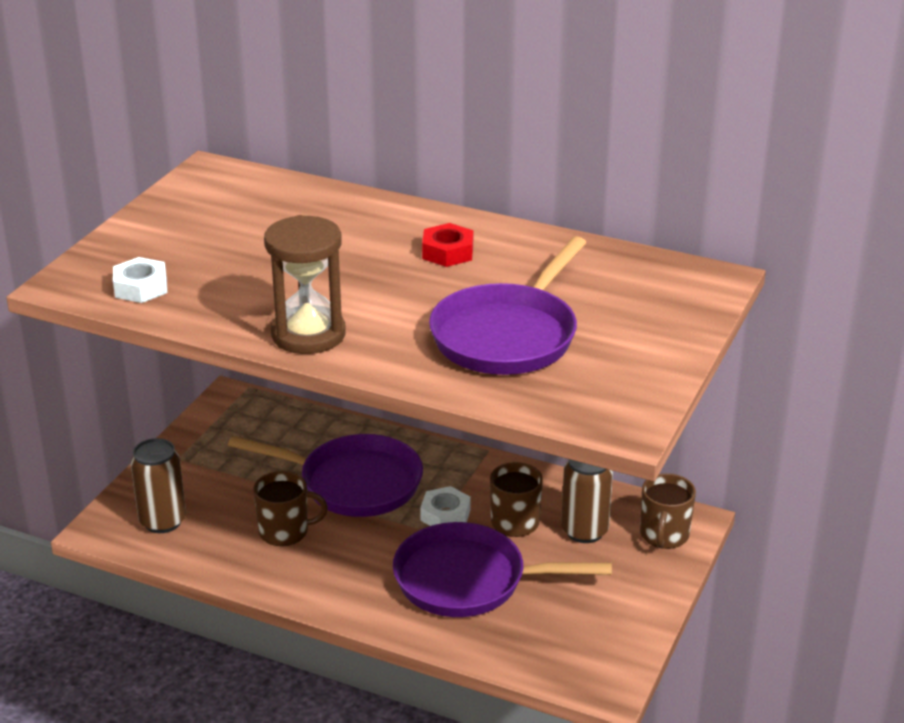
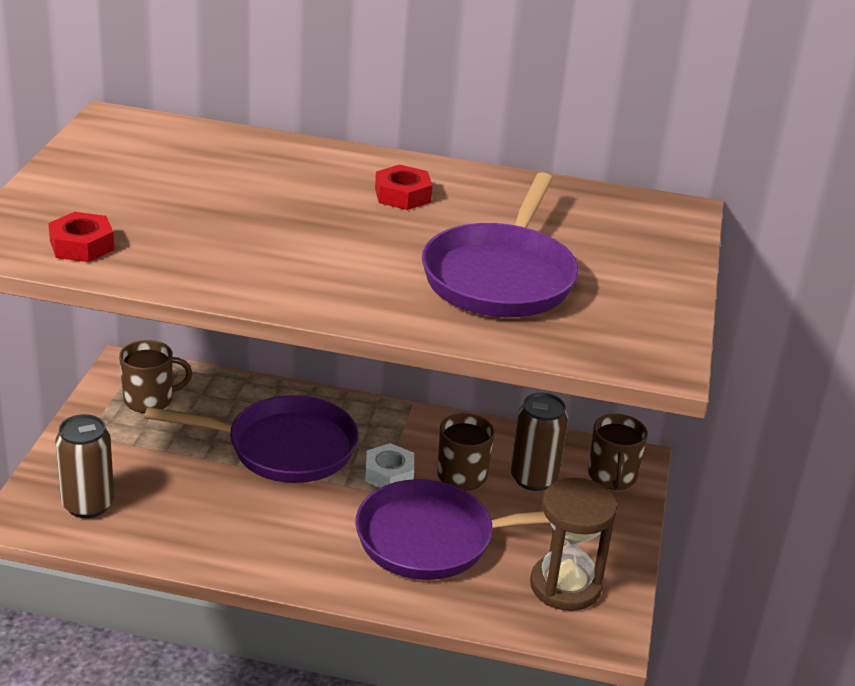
camera: 15 degrees left, 0 degrees up
(141, 287) = (82, 245): white nut -> red nut
(285, 531) = (226, 505): brown mug -> brown mug (150, 400)
(308, 334) = (289, 287): brown hourglass -> brown hourglass (565, 586)

